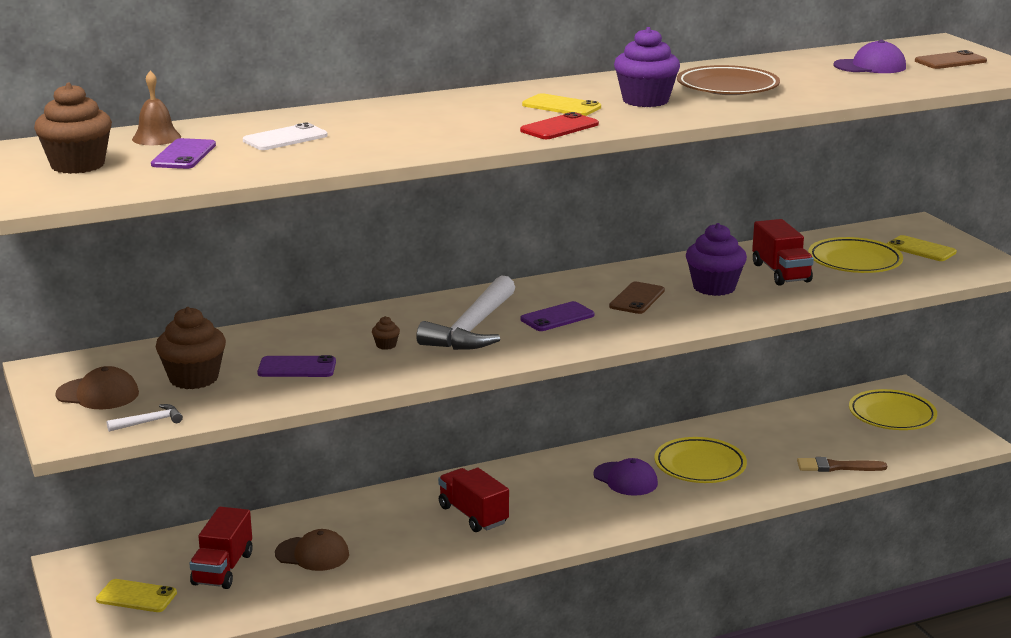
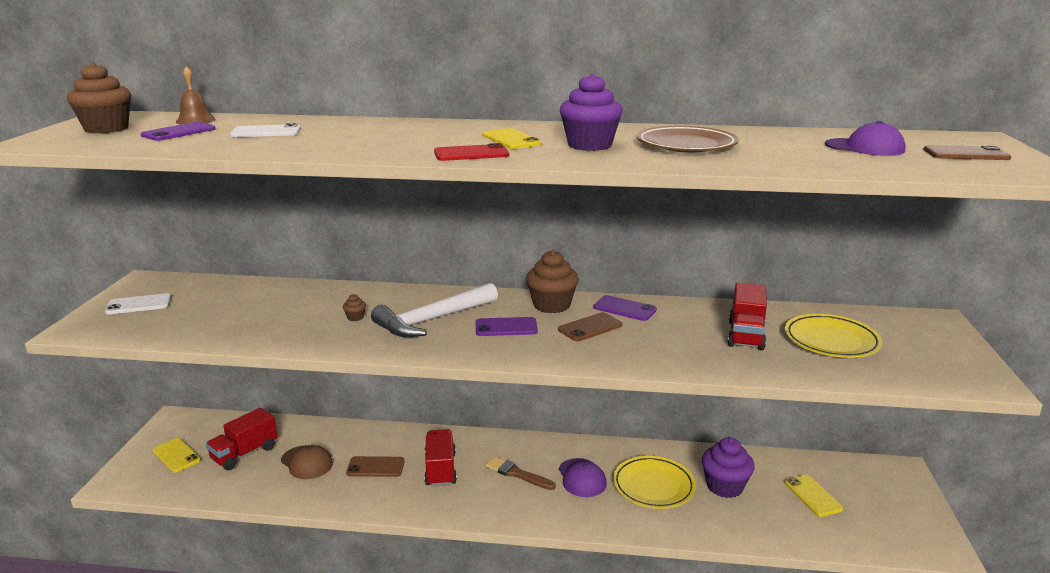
camera: 30 degrees right, 0 degrees up
(98, 394) = (139, 304): brown cap -> white phone
(149, 422) = (129, 333): white hammer -> none
(194, 378) = (205, 309): brown cupcake -> brown cupcake (551, 305)
(297, 368) = (275, 319): purple phone -> purple phone (624, 309)
(398, 534) = (375, 467): none -> brown phone
(714, 287) = (668, 334): purple cupcake -> purple cupcake (724, 486)
(836, 467) = (776, 529): brown brush -> brown brush (517, 474)
(892, 415) = (874, 494): yellow plate -> none
(921, 249) = (915, 345): yellow phone -> yellow phone (813, 496)

